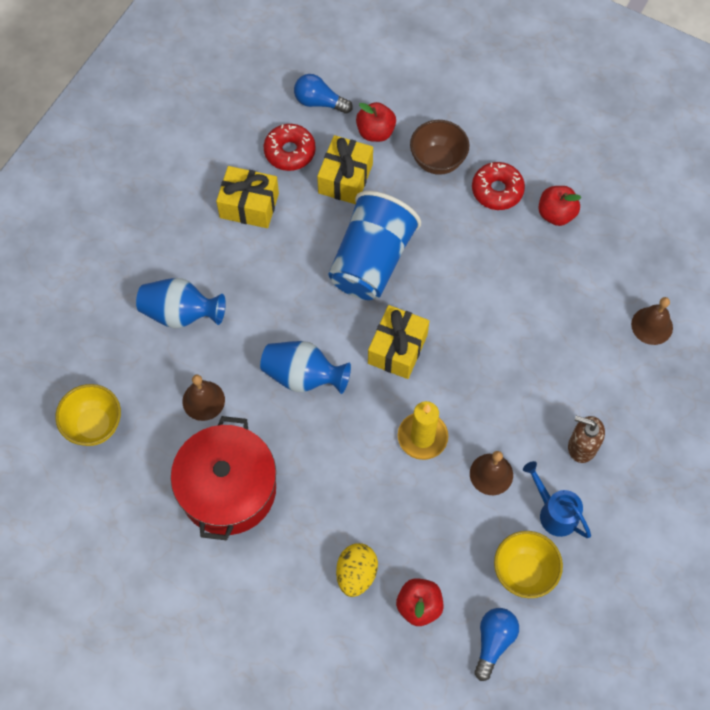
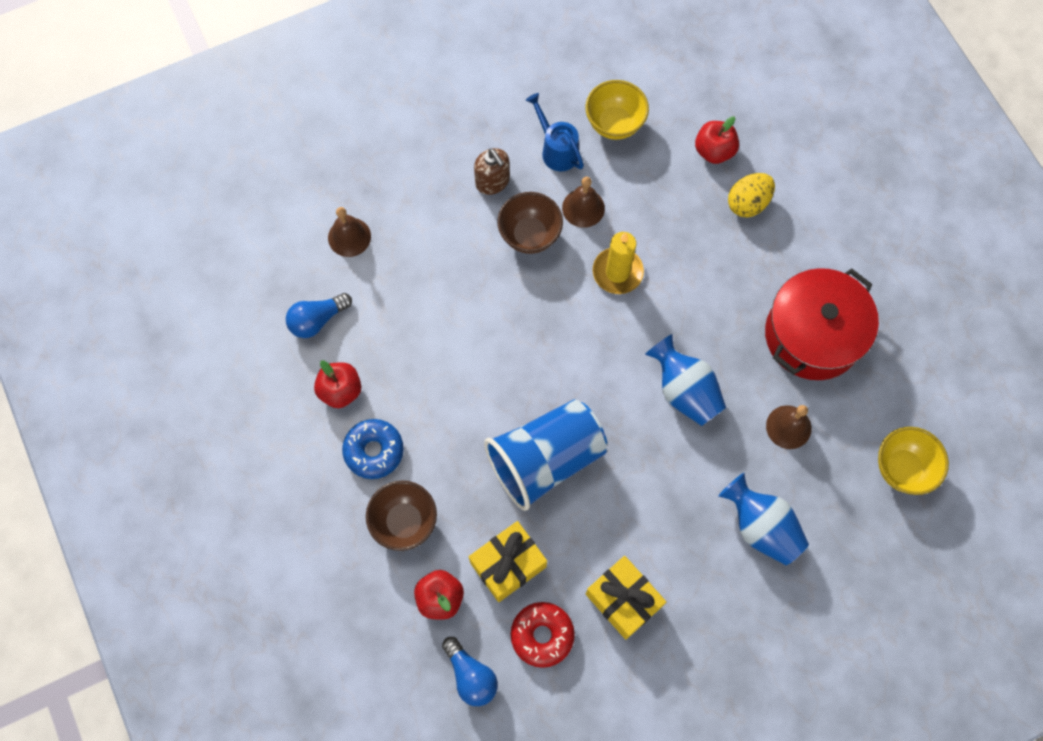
camera: 145 degrees left, 5 degrees up
(397, 349) = (583, 360): yellow gift -> none
(493, 642) = (675, 93): blue light bulb -> blue light bulb (317, 320)
(497, 190) = (374, 451): red donut -> blue donut
(515, 421) = (530, 235): none -> brown bowl
(554, 512) = (556, 149): blue watering can -> blue watering can turned 150 degrees clockwise

